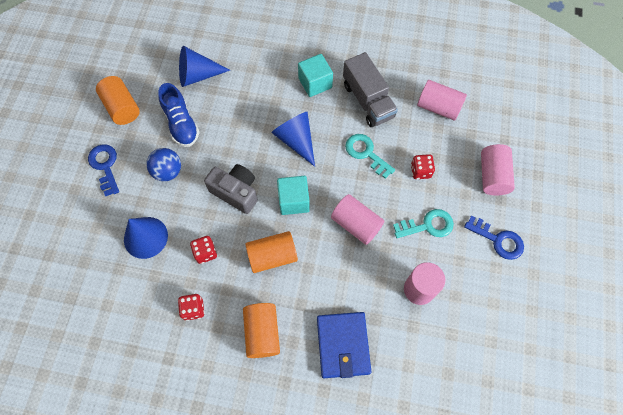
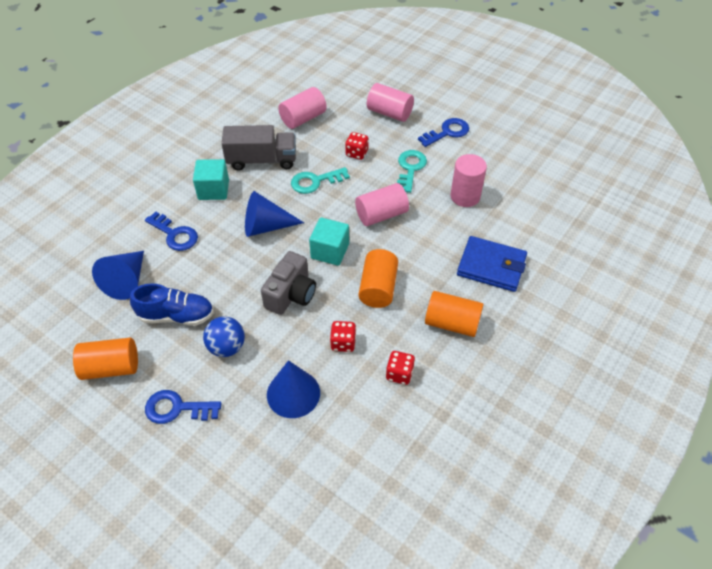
camera: 65 degrees left, 15 degrees down
(236, 192) = (291, 294): grey camera -> grey camera turned 150 degrees clockwise
(255, 81) = (175, 234): none -> blue key

